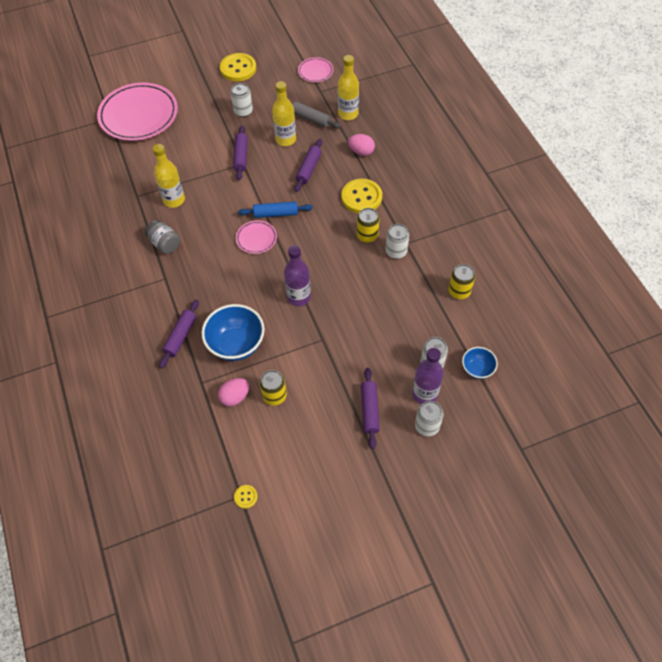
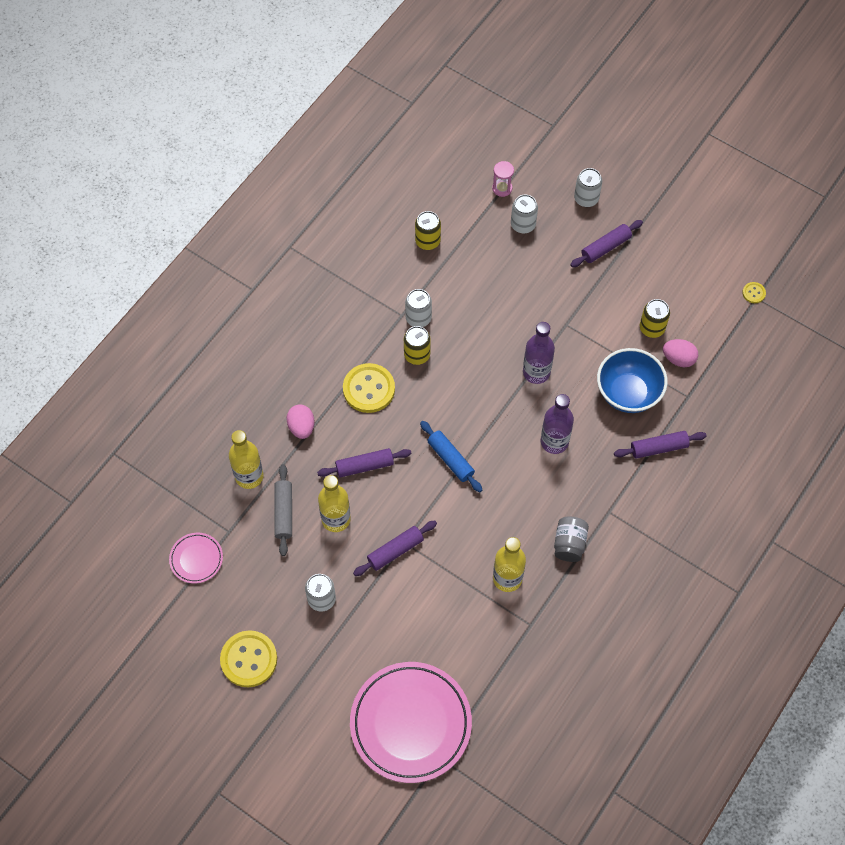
camera: 125 degrees left, 5 degrees up
(256, 238) = (496, 457): pink plate -> none
(424, 394) = (557, 215): purple bottle -> purple bottle (554, 442)
(477, 369) = (502, 188): blue bowl -> pink hourglass

